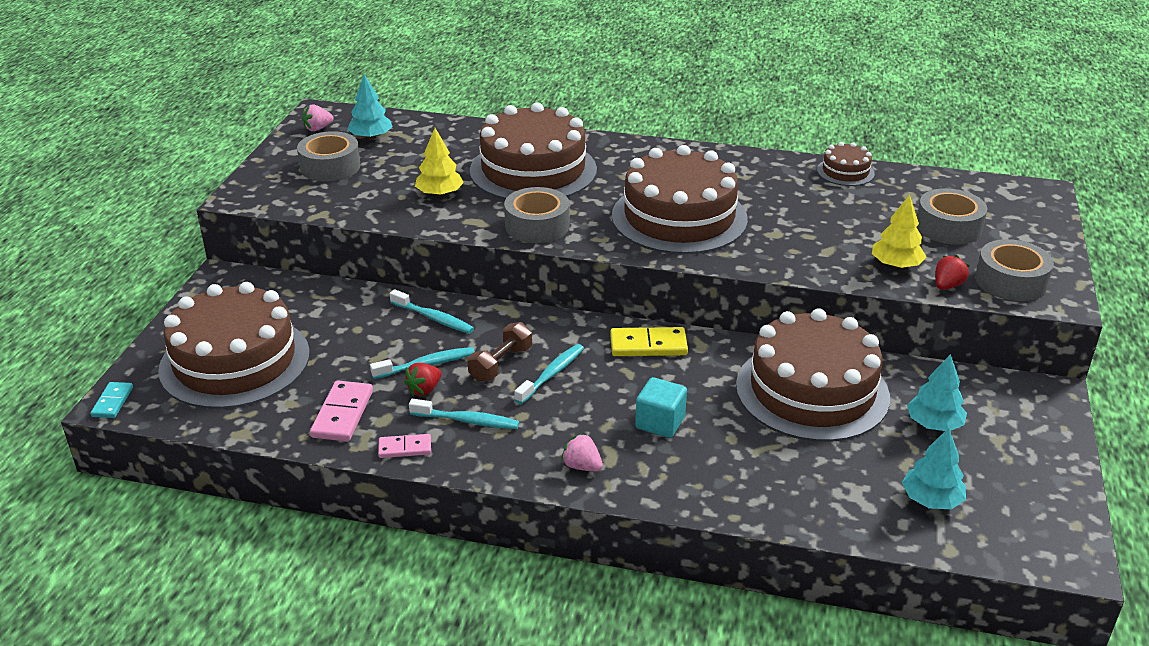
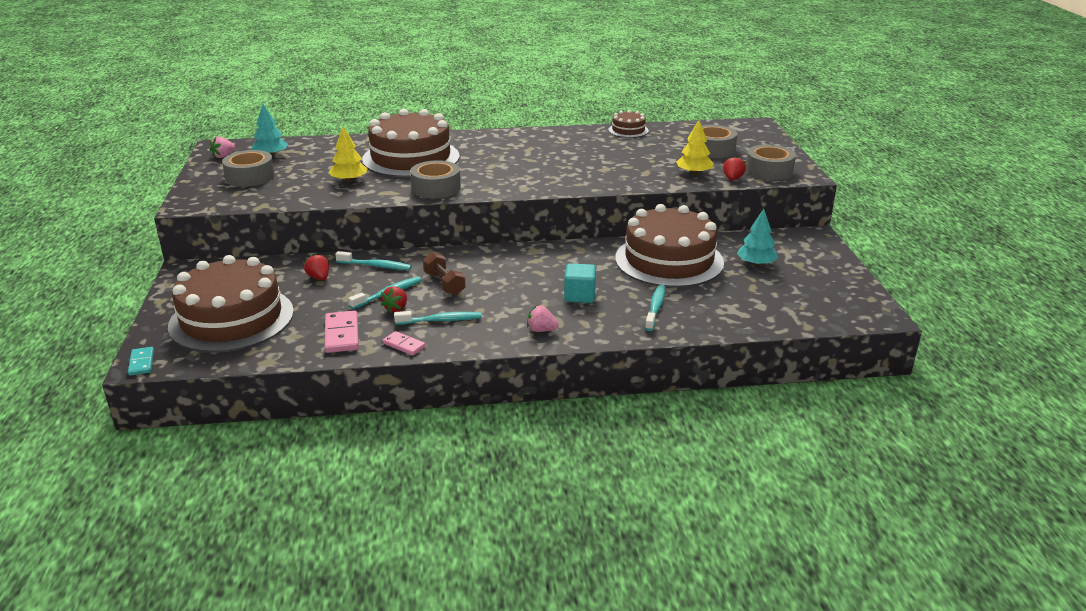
camera: 20 degrees left, 5 degrees down
(360, 322) = (319, 277): none -> red strawberry
(405, 448) = (404, 345): pink domino -> pink domino turned 60 degrees clockwise
(501, 364) = (444, 283): brown dumbbell -> brown dumbbell turned 45 degrees counterclockwise
(552, 374) = (485, 283): turquoise toothbrush -> turquoise toothbrush (655, 308)
(648, 345) = (543, 255): yellow domino -> none
(679, 217) = (534, 169): brown cake -> none
(931, 500) = (779, 303): turquoise tree -> none

